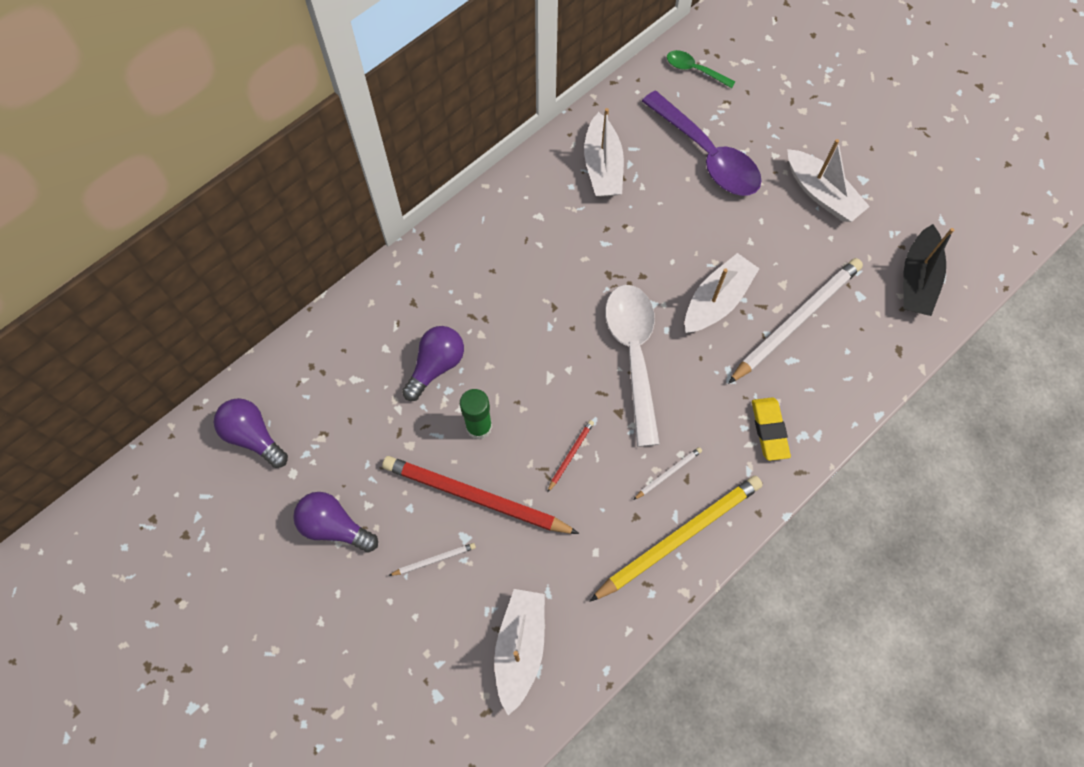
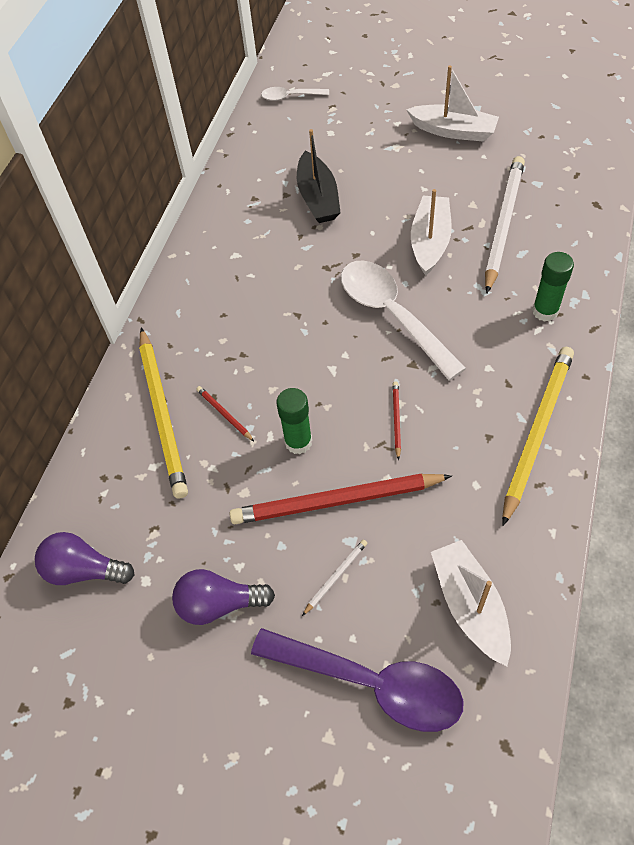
camera: 25 degrees left, 10 degrees down
(388, 336) = (163, 414): none -> yellow pencil
(436, 366) = (224, 414): purple light bulb -> red pencil
(603, 166) = (264, 194): white boat -> none
(668, 473) = (489, 388): white pencil -> none
(694, 70) = (290, 97): green spoon -> white spoon
(707, 155) = (344, 147): purple spoon -> purple spoon (371, 683)
(769, 430) = (545, 311): yellow eraser -> green glue stick
(917, 279) = (570, 152): black boat -> black boat (318, 198)

